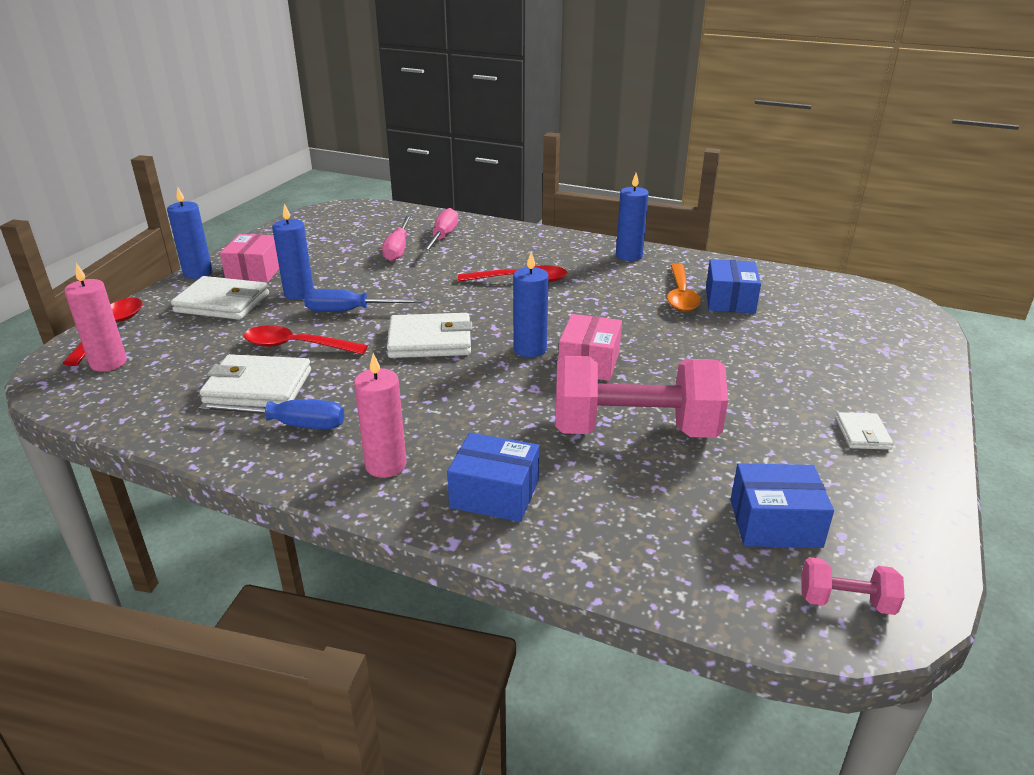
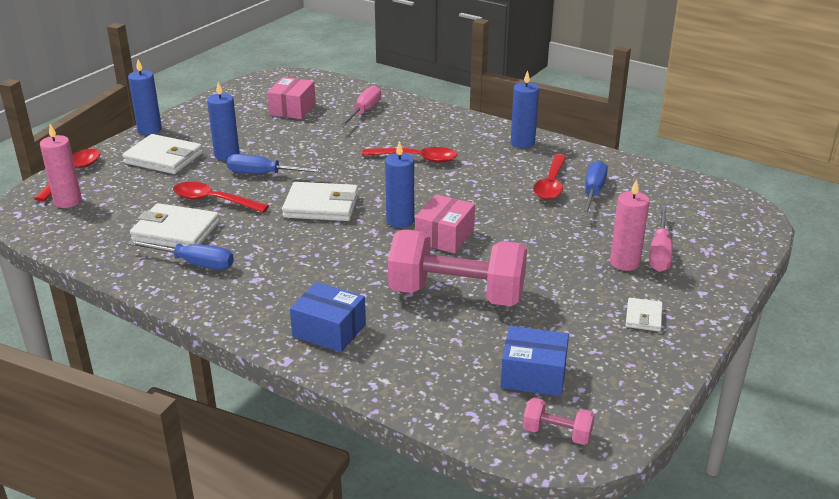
camera: 10 degrees right, 0 degrees up
(255, 272) = (196, 132): pink box -> pink box (292, 109)
(385, 465) = (255, 301): pink candle -> pink candle (624, 263)
(398, 249) = (321, 120): pink screwdriver -> pink screwdriver (660, 253)
(681, 295) = (551, 184): orange spoon -> red spoon
(729, 300) = (593, 192): blue box -> blue screwdriver

